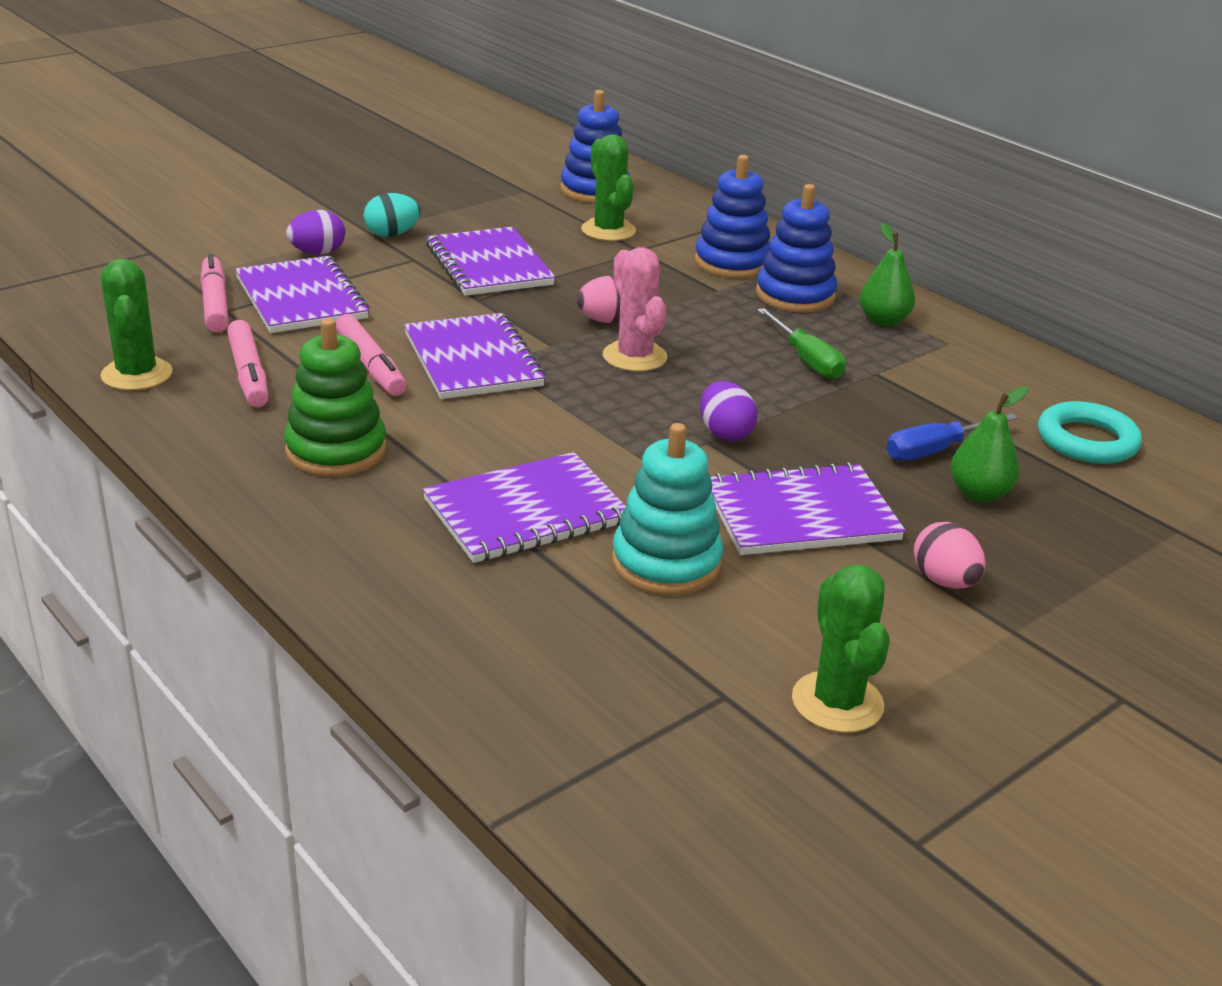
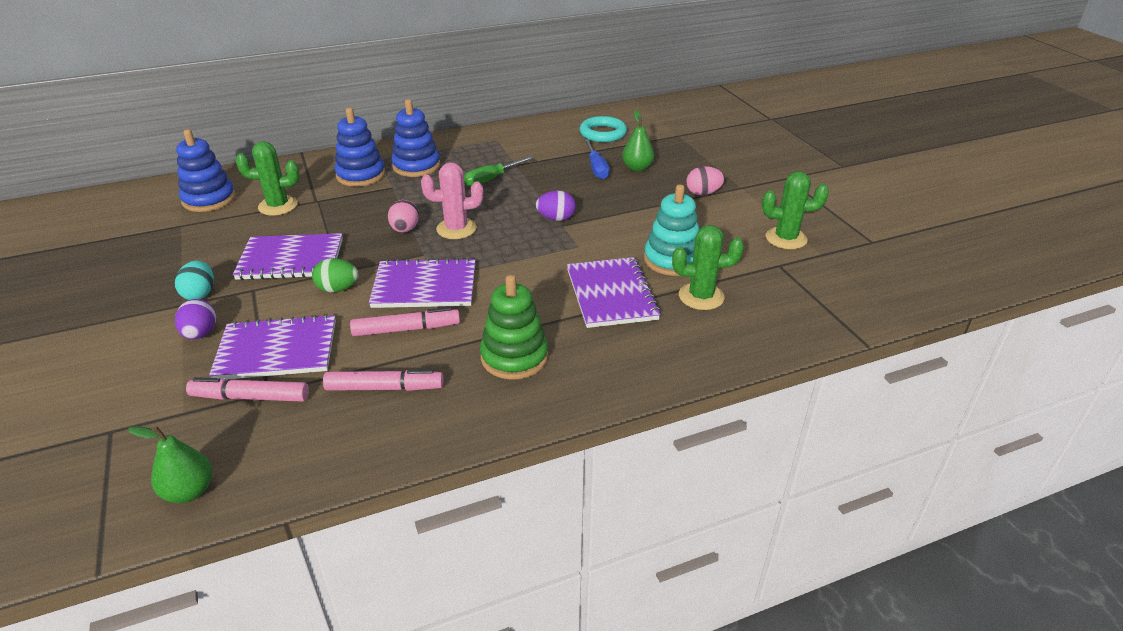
camera: 70 degrees left, 5 degrees up
(137, 374) = (348, 450): green cactus -> green cactus (701, 296)
(438, 306) = (338, 289): none -> green egg
(801, 514) = (640, 214): purple notebook -> none
(806, 360) = (491, 179): green screwdriver -> green screwdriver turned 150 degrees clockwise
(883, 320) = (462, 149): green pear -> green pear (189, 491)

